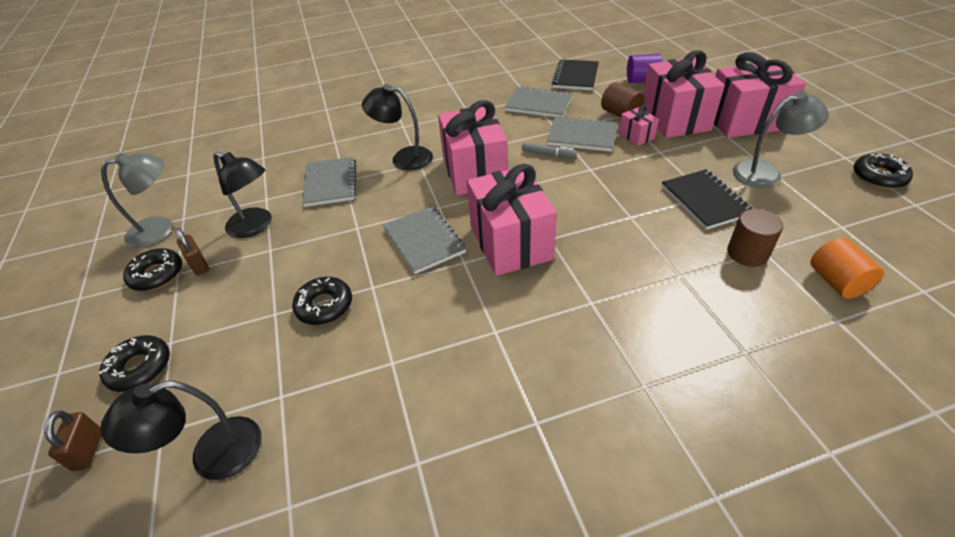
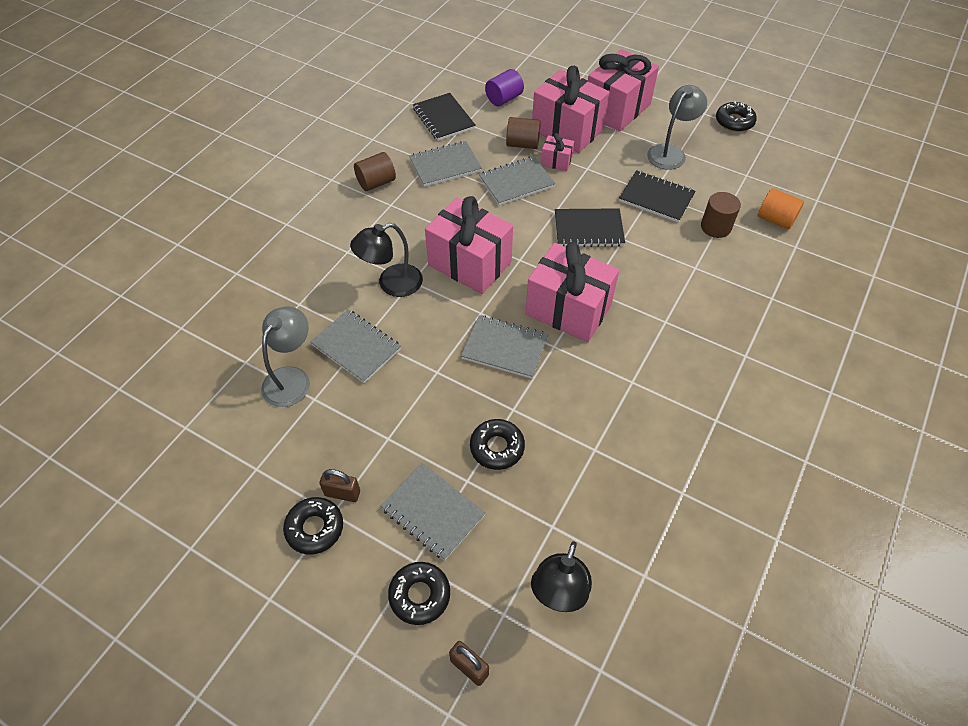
camera: 45 degrees left, 10 degrees up
(160, 229) = (249, 493): grey lamp -> grey lamp (291, 378)
(225, 318) = (433, 512): none -> grey notebook
(256, 226) = (344, 428): black lamp -> none
(476, 96) = (376, 182): none -> brown cylinder
(548, 154) = (509, 214): grey marker -> none
(604, 194) = (588, 229): none -> black notebook

